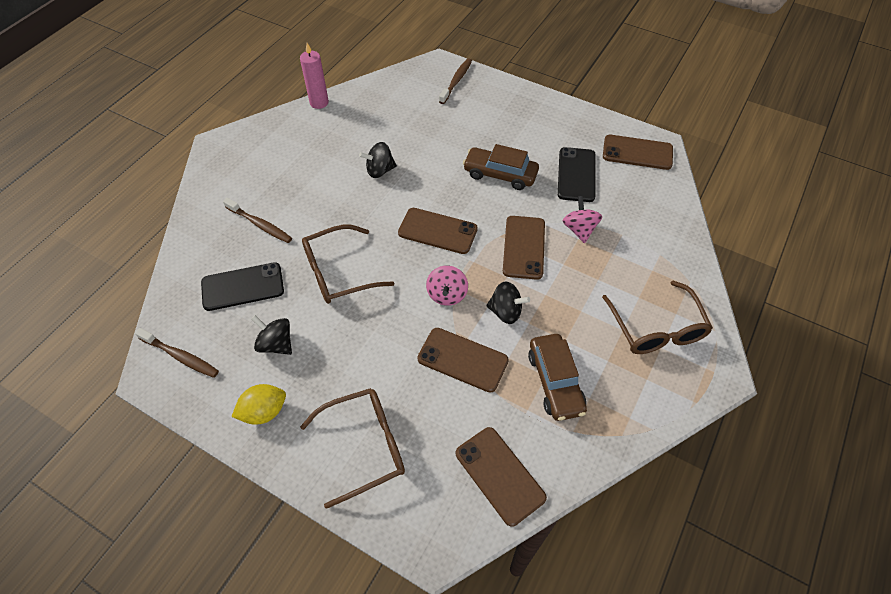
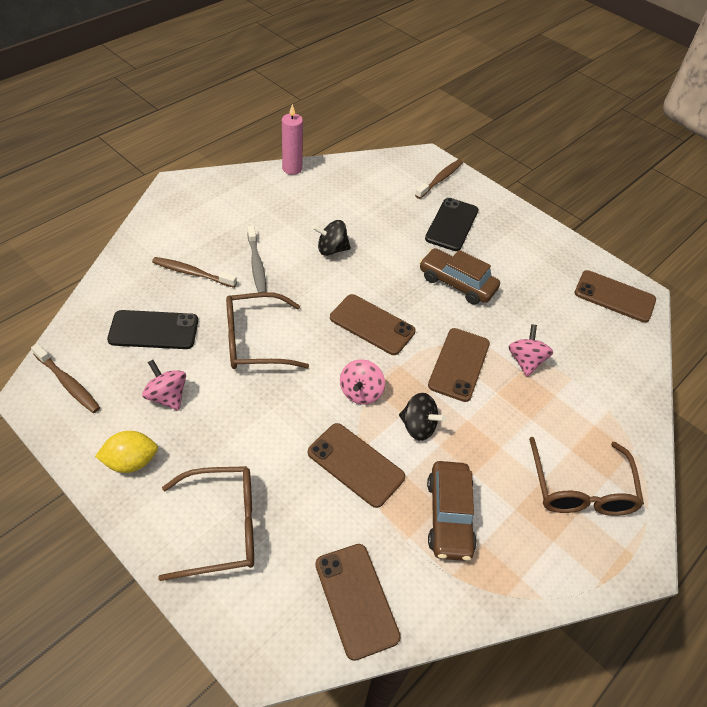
camera: 10 degrees right, 5 degrees down
(260, 224) = (192, 273): brown toothbrush -> brown toothbrush turned 150 degrees clockwise
(276, 344) = (167, 396): black spinning top -> pink spinning top
(316, 202) = (256, 265): none -> grey toothbrush
(576, 175) = (539, 303): black phone -> black phone (451, 224)

